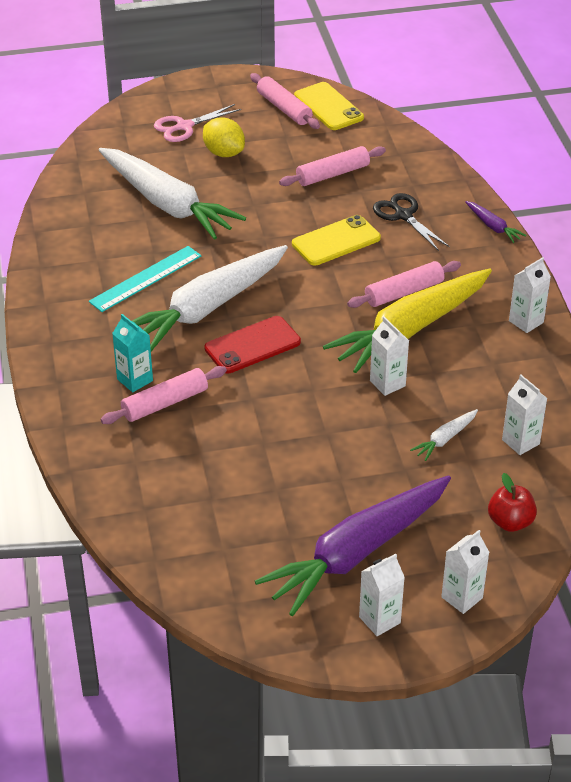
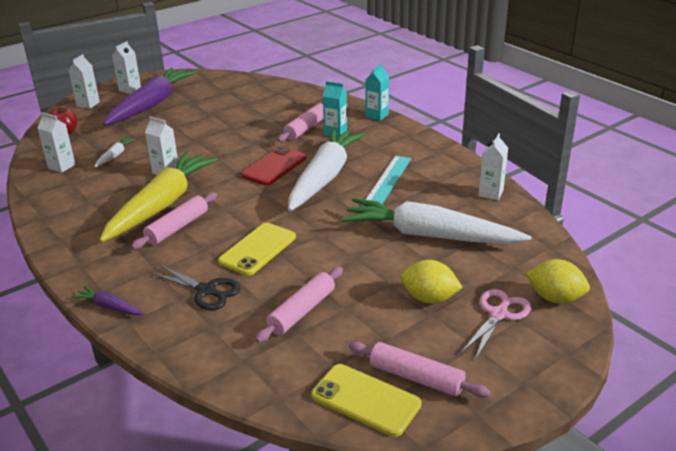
camera: 155 degrees right, 10 degrees down
(52, 395) = (377, 115): none -> turquoise carton
(128, 124) = (555, 298): none -> yellow lemon
(526, 321) = (65, 235): white carton -> white carton (490, 193)

